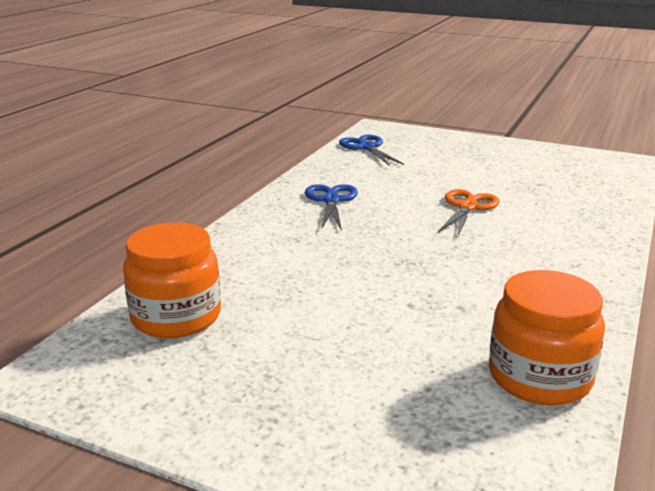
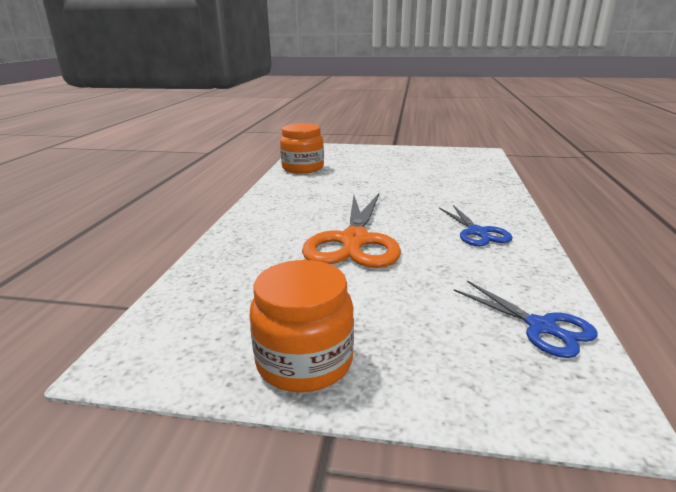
camera: 165 degrees right, 0 degrees up
(176, 317) = (468, 167): orange jar -> orange jar (304, 361)
(467, 207) = (354, 241): orange scissors -> orange scissors, size x1.79

